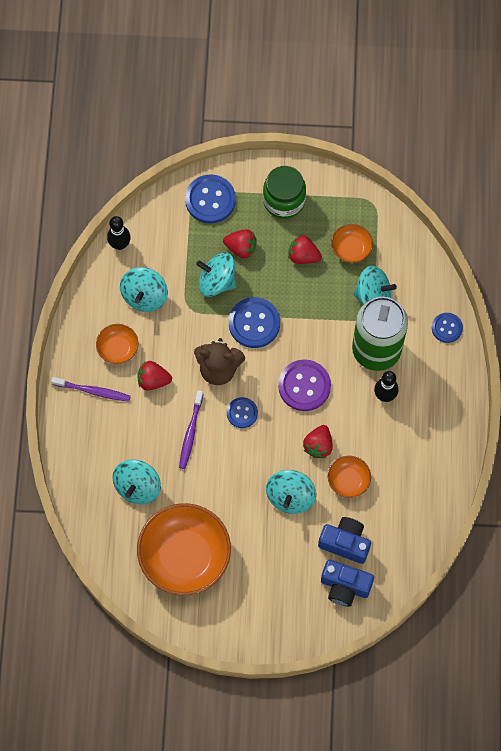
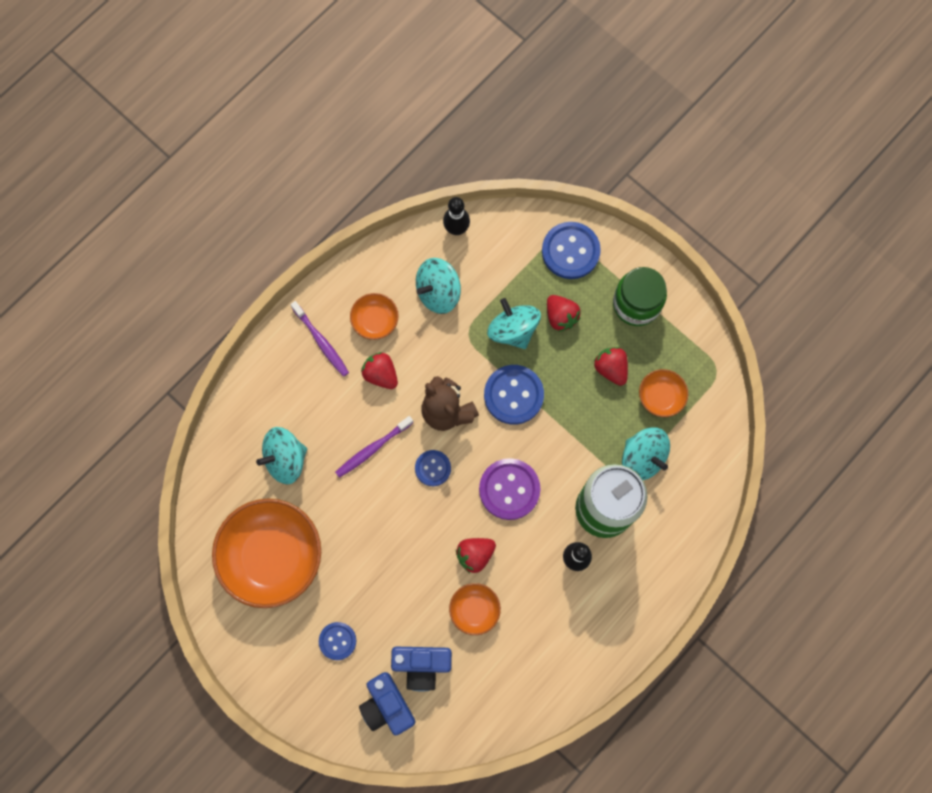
camera: 40 degrees right, 5 degrees up
(290, 496) = (410, 581): turquoise spinning top -> none
(345, 543) = (422, 665): blue camera -> blue camera turned 120 degrees clockwise
(447, 328) = (686, 543): blue button -> blue button (337, 641)

